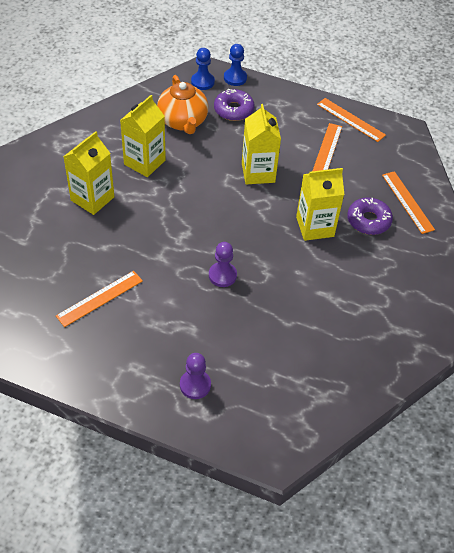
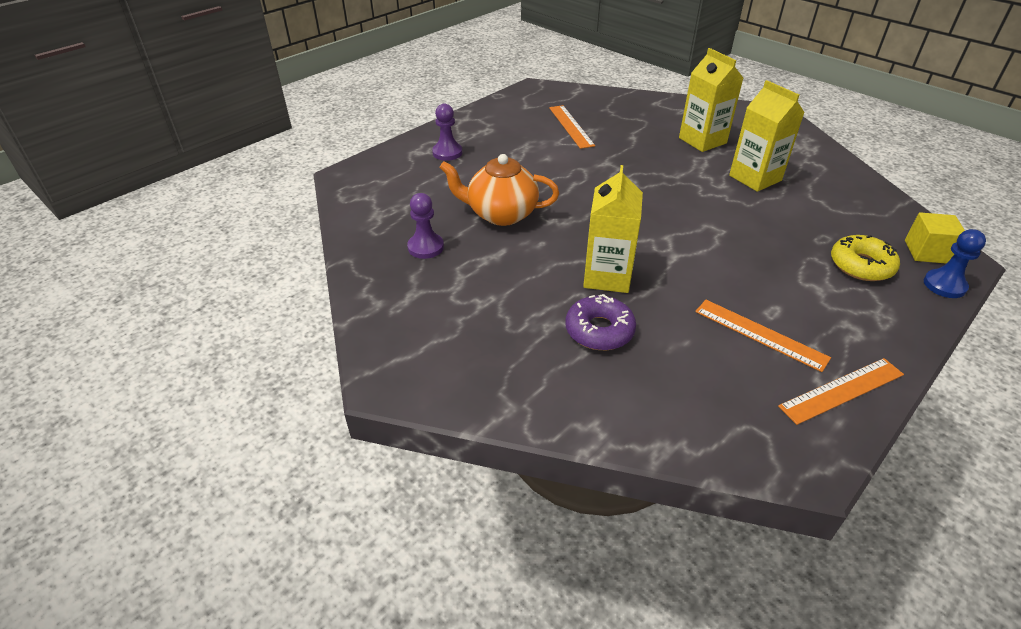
camera: 115 degrees right, 10 degrees down
(183, 122) = (832, 218): orange teapot -> orange teapot (501, 214)
(202, 82) = (927, 252): blue pawn -> yellow cube
(222, 275) = (563, 192): purple pawn -> purple pawn (425, 247)
(233, 110) = (861, 265): purple donut -> yellow donut
(258, 172) = (722, 255): yellow carton -> none
(407, 202) = (623, 389): orange ruler -> none

